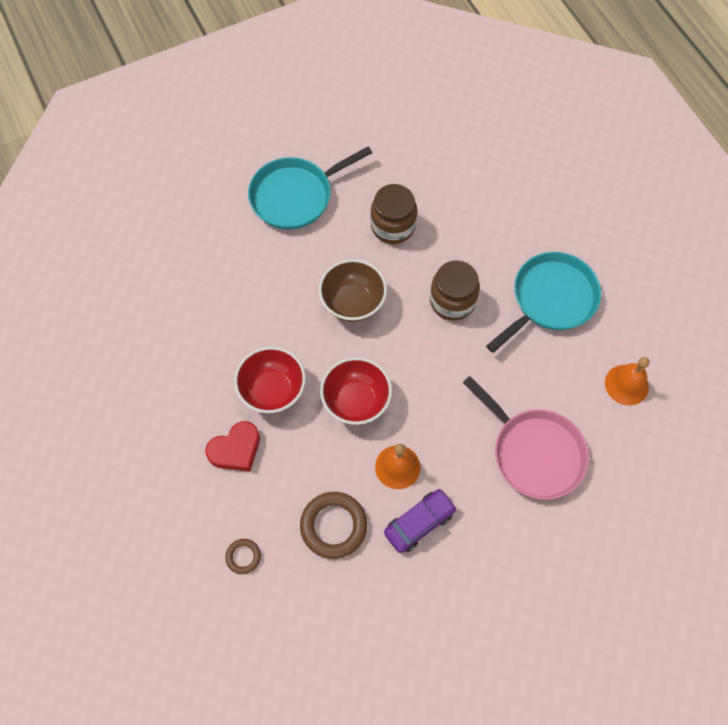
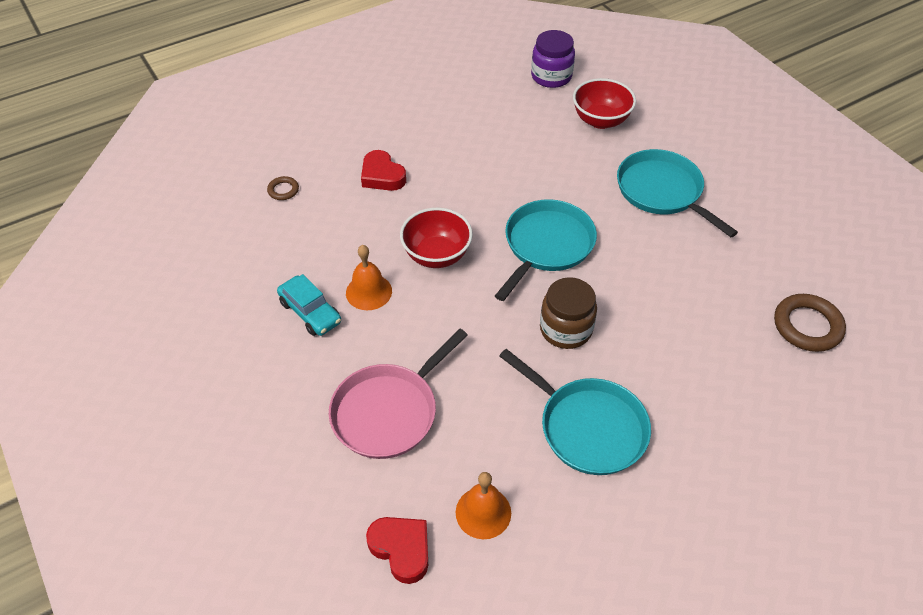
camera: 85 degrees right, 15 degrees down
(104, 265) = (551, 76): none -> purple jar
(272, 390) = (442, 194): red bowl -> red bowl (600, 120)
(333, 526) = (309, 248): brown ring -> brown ring (807, 326)
(353, 303) = (546, 245): brown bowl -> turquoise pan
(393, 226) = (648, 272): brown jar -> none
(419, 523) = (310, 312): purple car -> turquoise car
(659, 447) = (401, 549): none -> red heart

